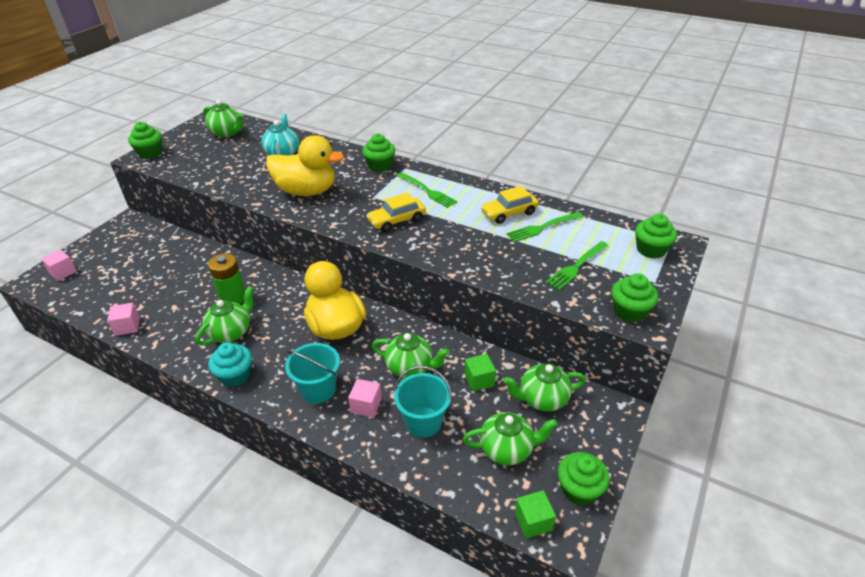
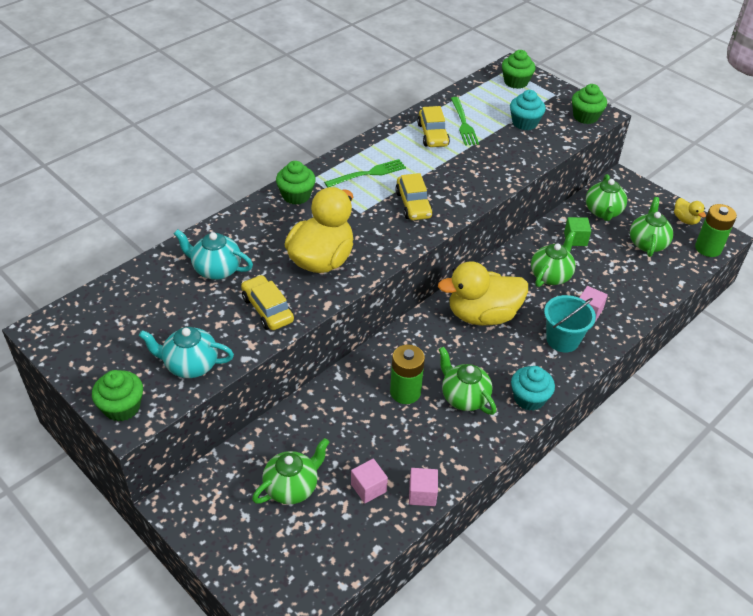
camera: 75 degrees left, 5 degrees up
(63, 272) = (275, 578): pink cube -> pink cube (368, 488)
(187, 165) = (190, 365): none -> turquoise teapot
(227, 133) = (115, 318): green teapot -> green teapot (292, 487)
(246, 181) = (267, 309): none -> yellow car
(423, 422) = (613, 281): turquoise bucket -> none
(533, 521) = (708, 248): green cube -> green battery
(576, 266) = (524, 123): green fork -> turquoise cupcake
(579, 489) = (685, 220): green cupcake -> yellow duck

